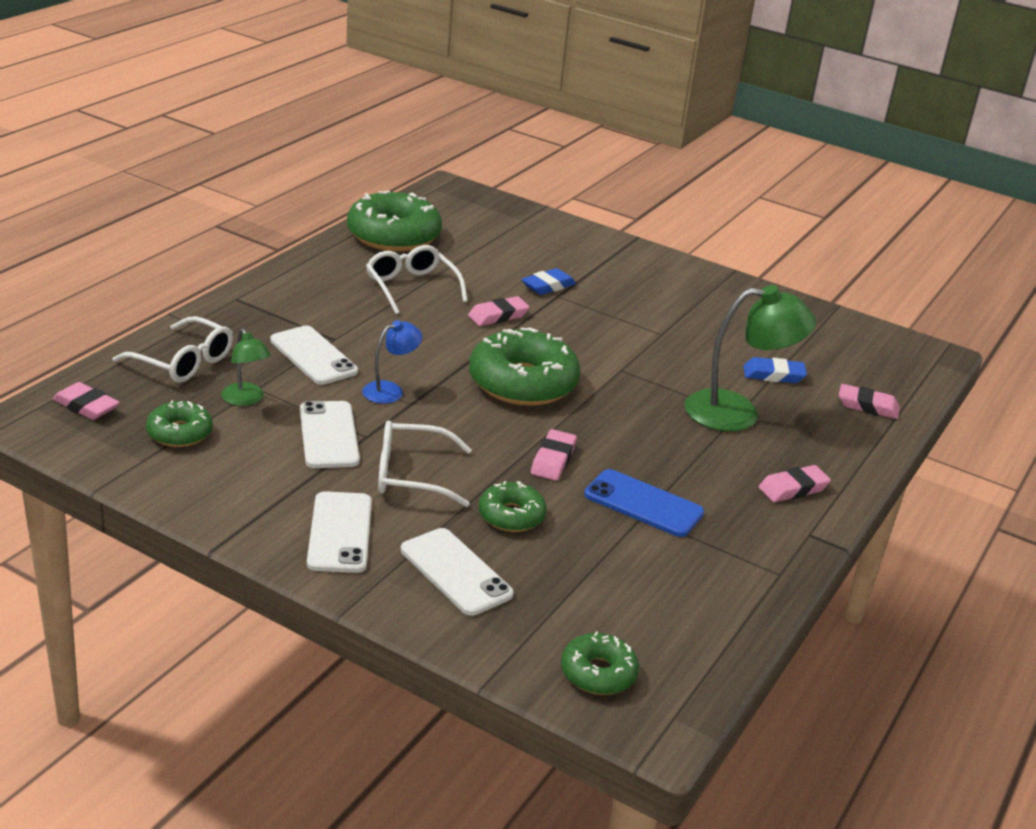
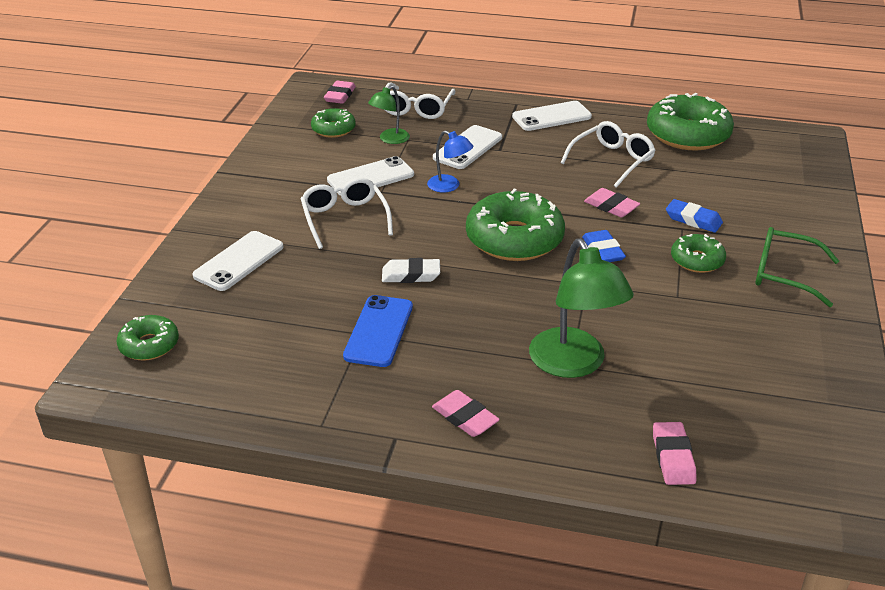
camera: 75 degrees right, 5 degrees up
(340, 532) = (259, 208): white phone -> white phone (551, 117)
(511, 516) = (321, 270): green donut -> green donut (697, 260)
(553, 460) = (411, 275): pink eraser -> white eraser
(654, 279) = (784, 274): none -> green glasses
(773, 375) = (671, 379): blue eraser -> blue eraser (603, 251)

